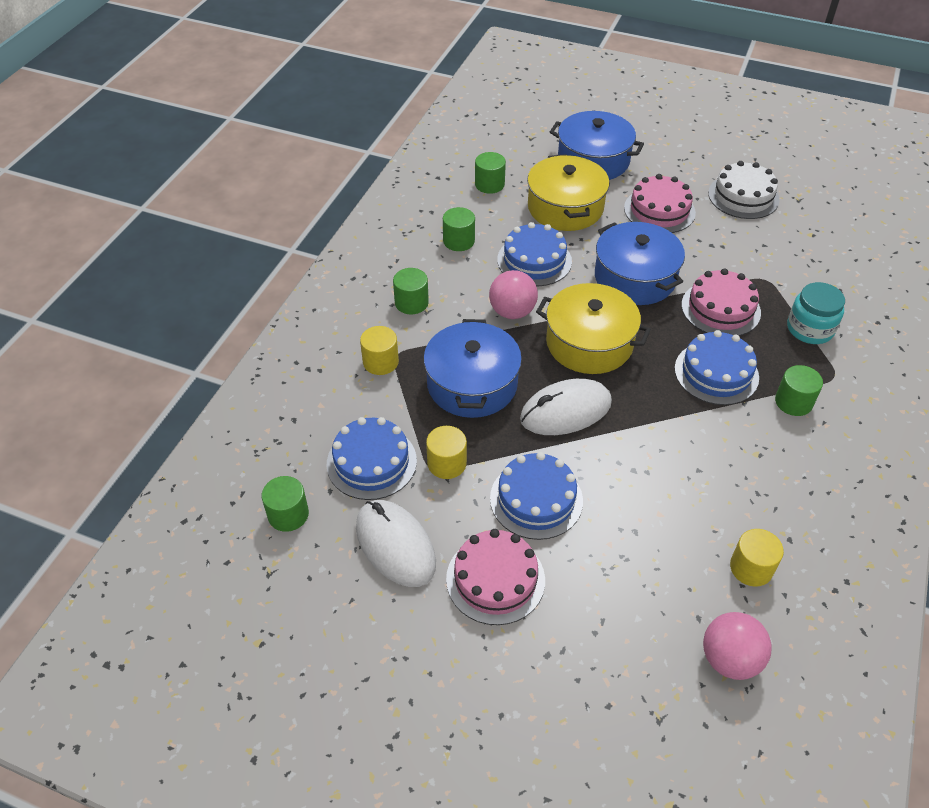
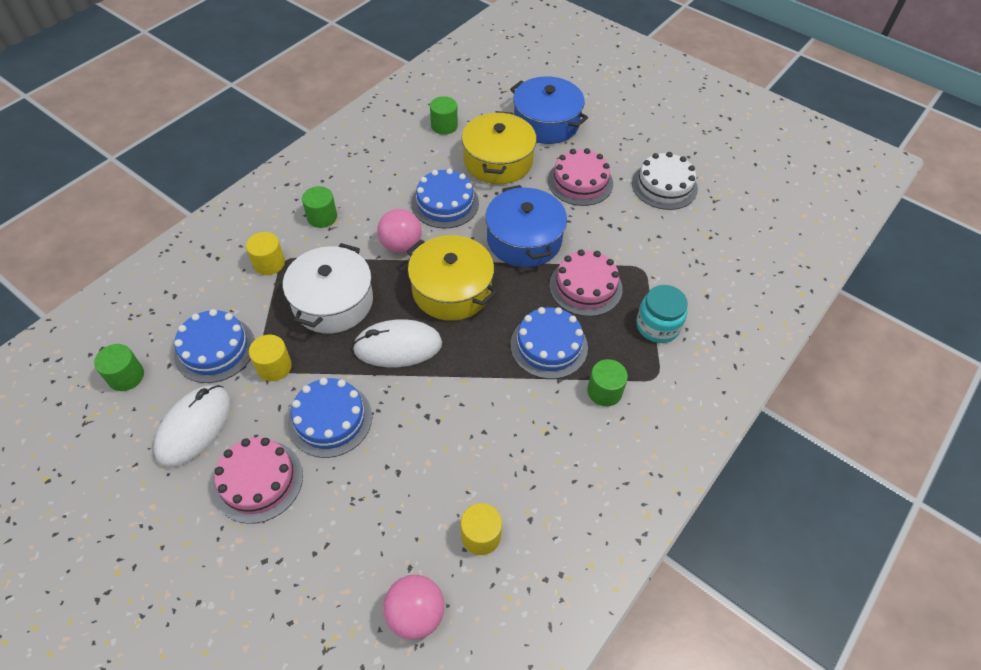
camera: 15 degrees right, 5 degrees up
(395, 545) = (194, 427): white mouse -> white mouse turned 45 degrees clockwise
(459, 241) = (390, 171): green cylinder -> none
(472, 384) = (332, 302): blue pot -> white pot

